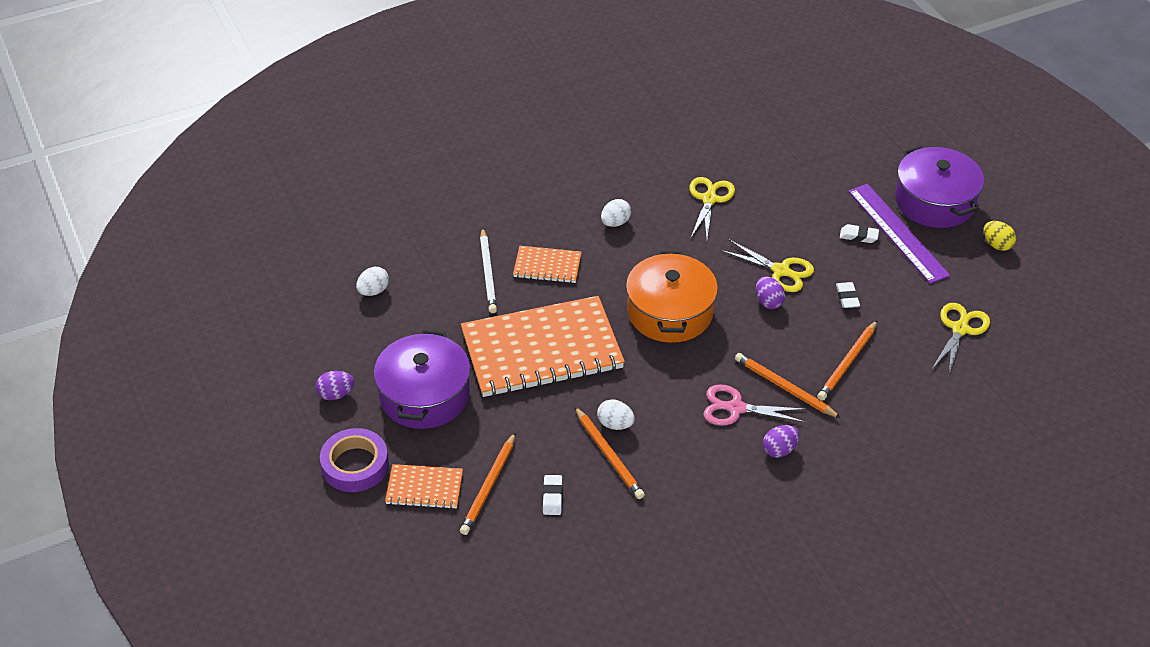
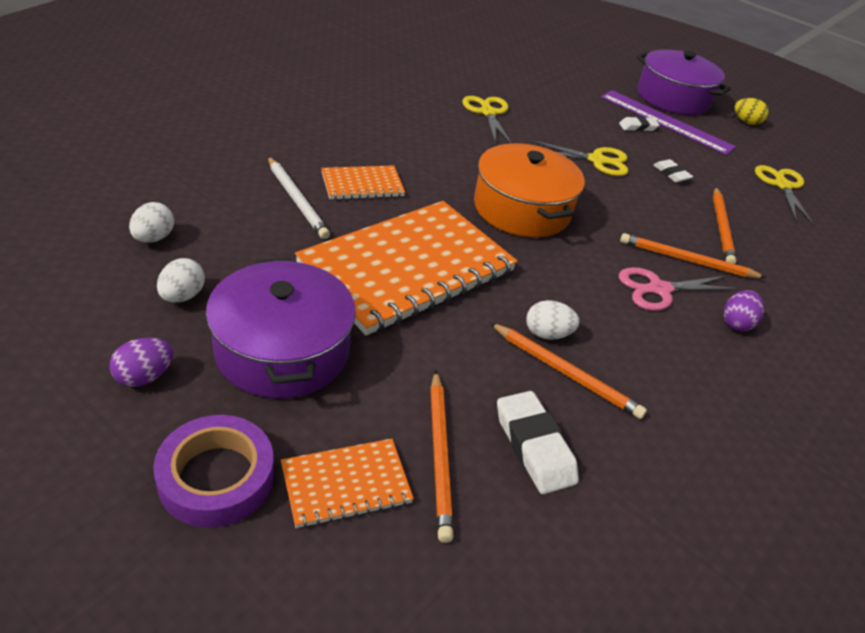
camera: 30 degrees left, 5 degrees down
(552, 497) = (534, 446): white eraser -> white eraser, size x1.65
(615, 223) = (410, 139): white egg -> white egg (182, 296)
(768, 302) = (607, 187): purple egg -> none

